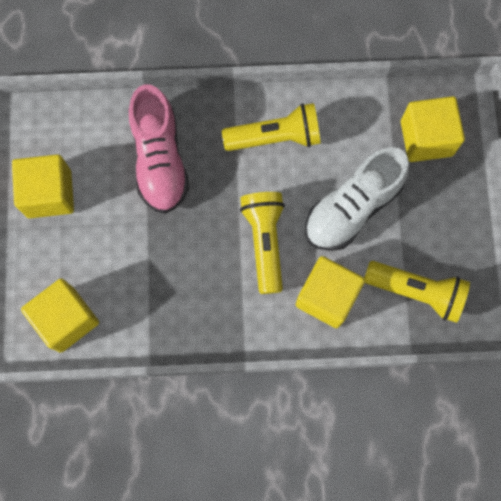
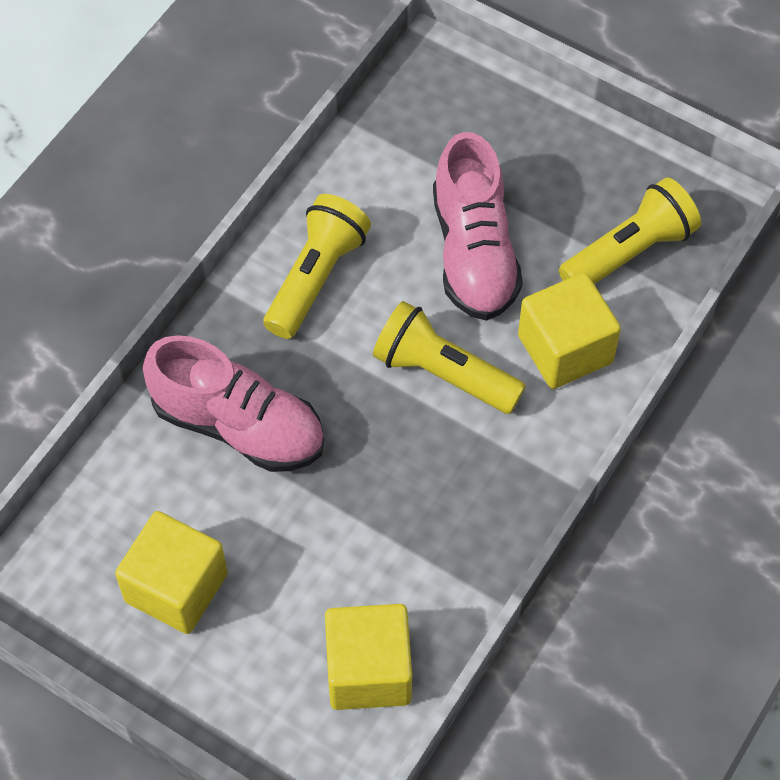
camera: 55 degrees left, 15 degrees down
(352, 208) = (474, 252): white shoe -> pink shoe
(426, 138) = (447, 123): yellow cube -> none

